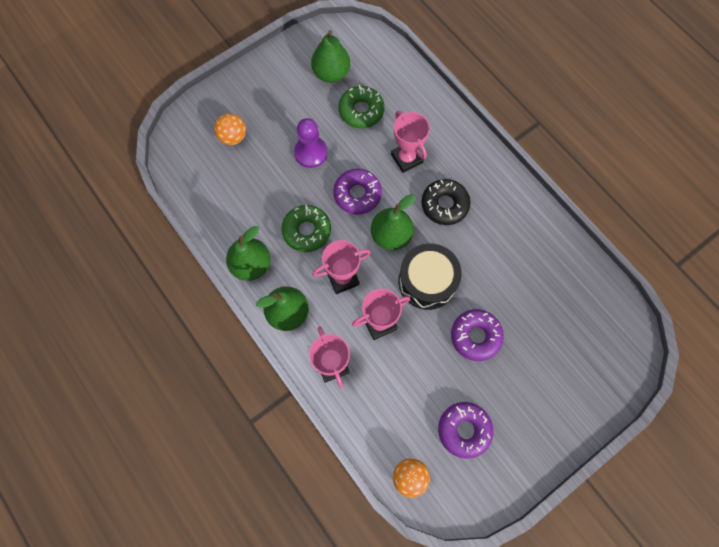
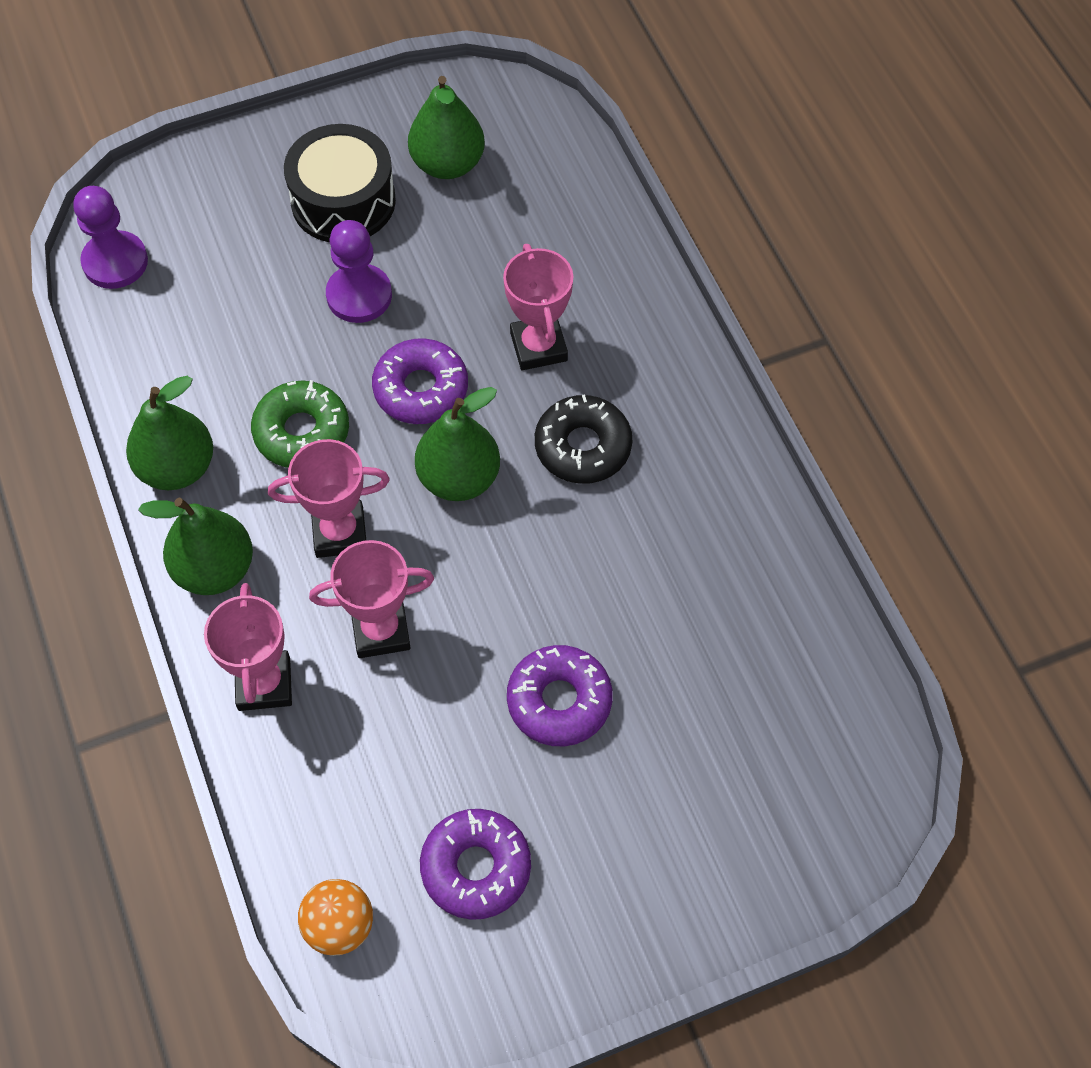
camera: 15 degrees right, 10 degrees down
(183, 164) = (115, 262): none -> purple pawn
(233, 137) = (224, 236): orange ball -> none
(361, 111) = (481, 242): green donut -> none
(427, 281) = (500, 577): black drum -> black drum (343, 201)

